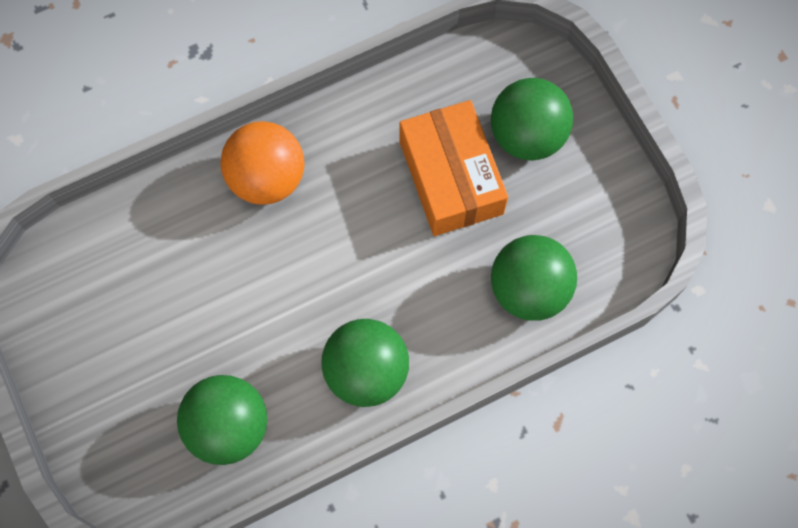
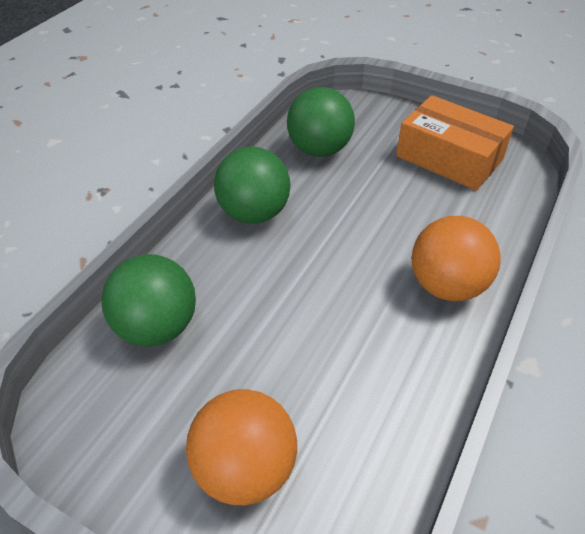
camera: 145 degrees right, 25 degrees down
(451, 177) = (294, 378): orange box -> orange box (449, 158)
(527, 135) = (245, 469): green ball -> orange ball

